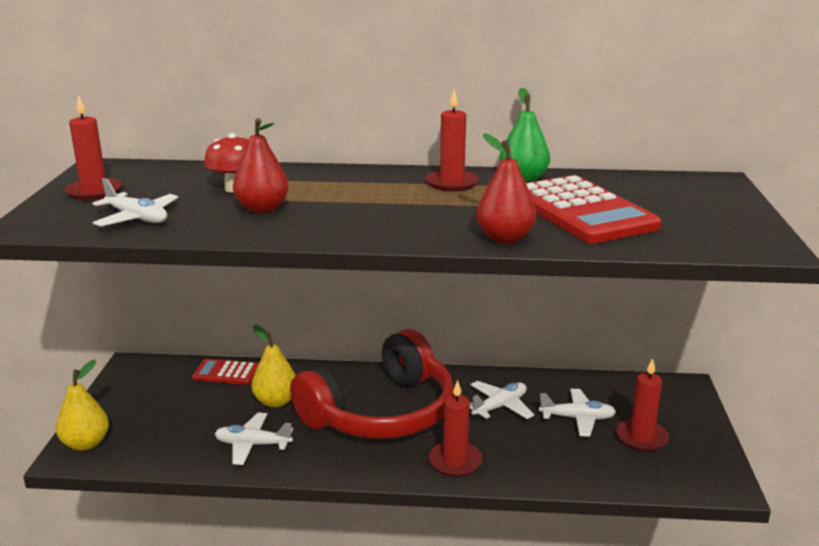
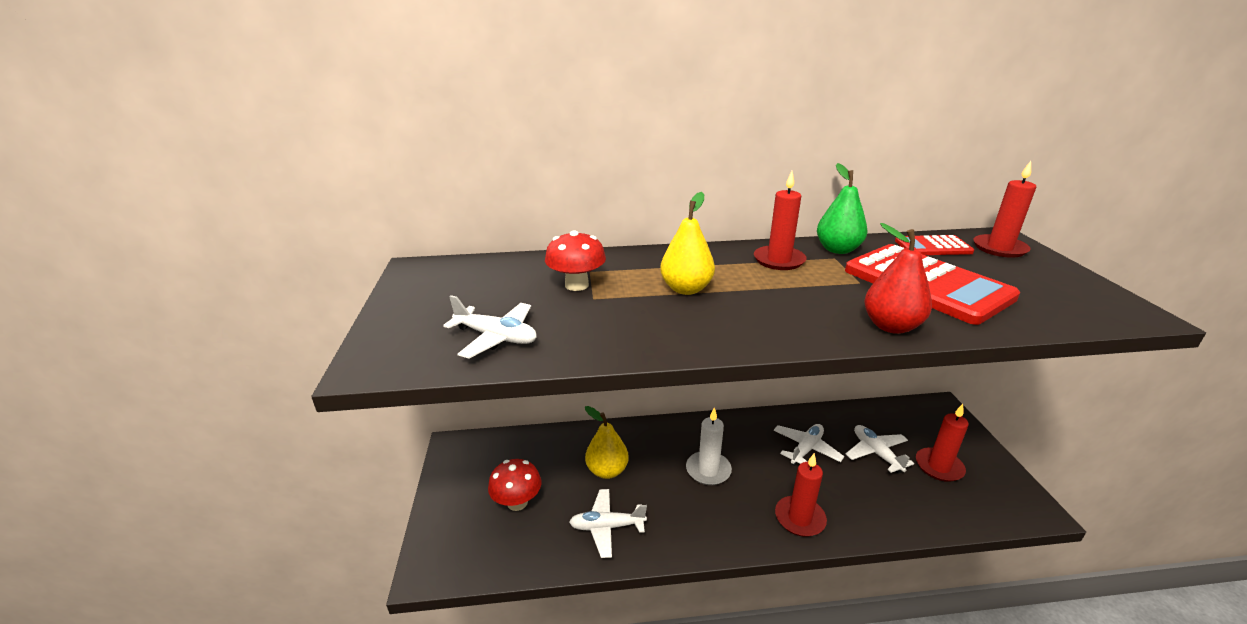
camera: 10 degrees left, 5 degrees up
(86, 443) = (440, 551): yellow pear -> yellow pear (686, 289)
(94, 191) = (428, 303): red candle -> red candle (999, 248)
(174, 416) = (517, 502): none -> red mushroom
(226, 373) = (547, 443): red calculator -> red calculator (933, 247)
(262, 209) = (622, 310): red pear -> none
(381, 412) = (708, 470): red headphones -> white candle
(577, 418) = (876, 453): white plane -> white plane turned 105 degrees counterclockwise

